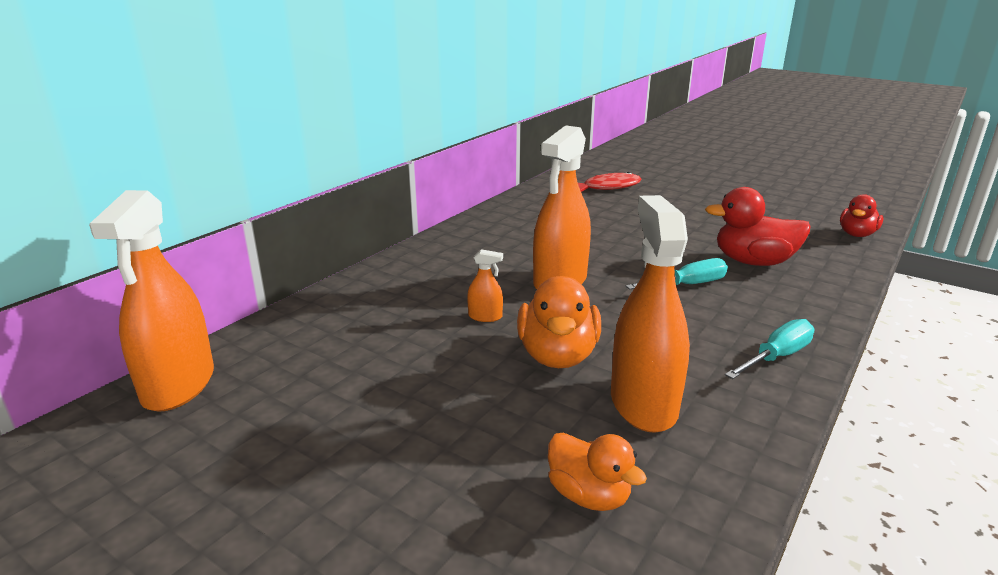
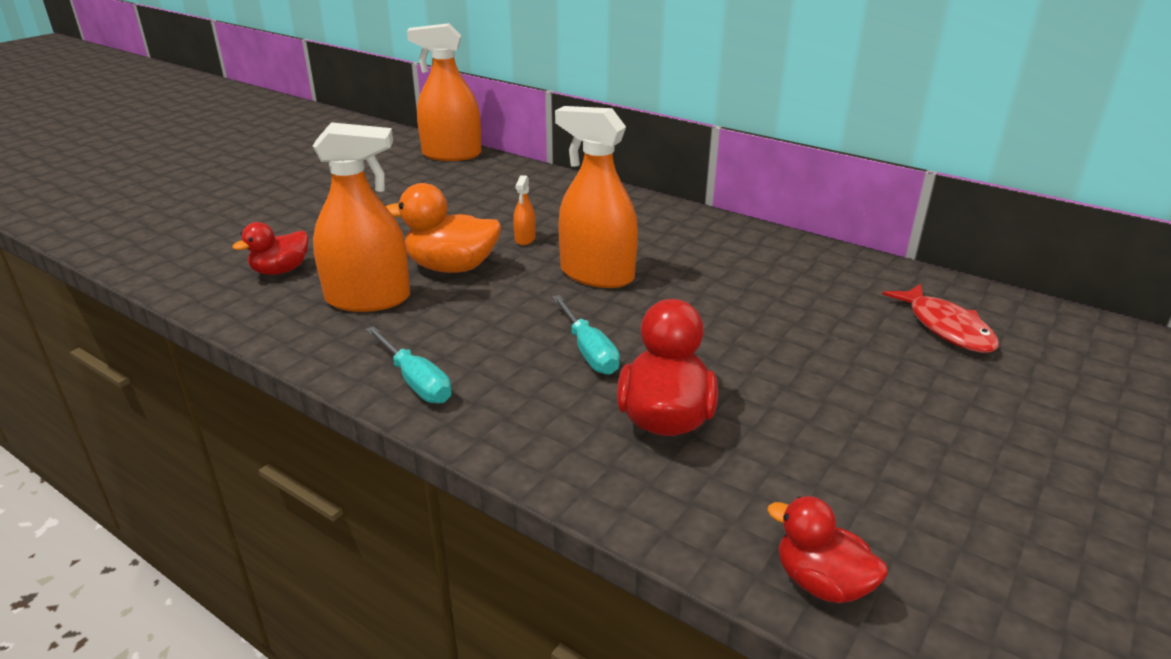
camera: 90 degrees right, 5 degrees up
(589, 495) = (281, 270): orange duck -> red duck

